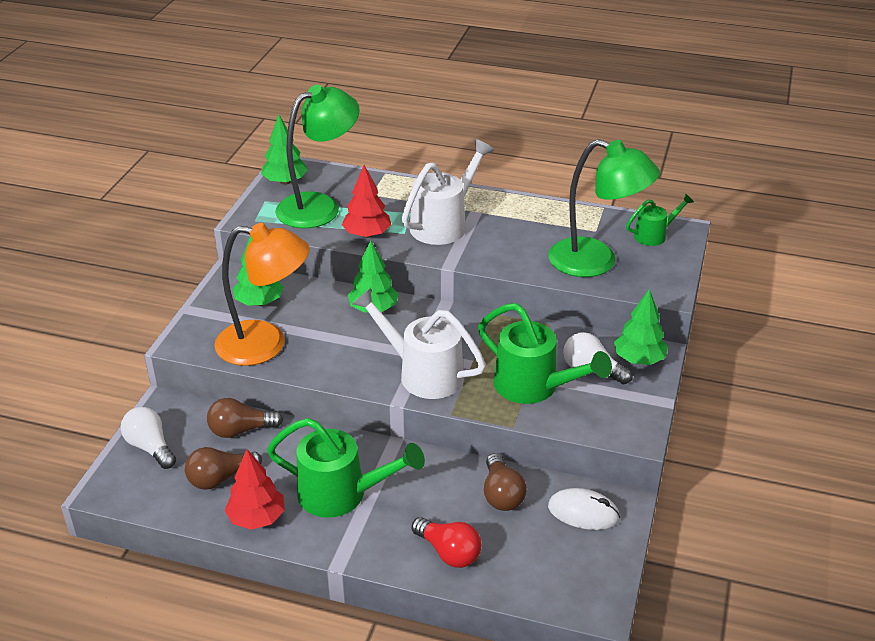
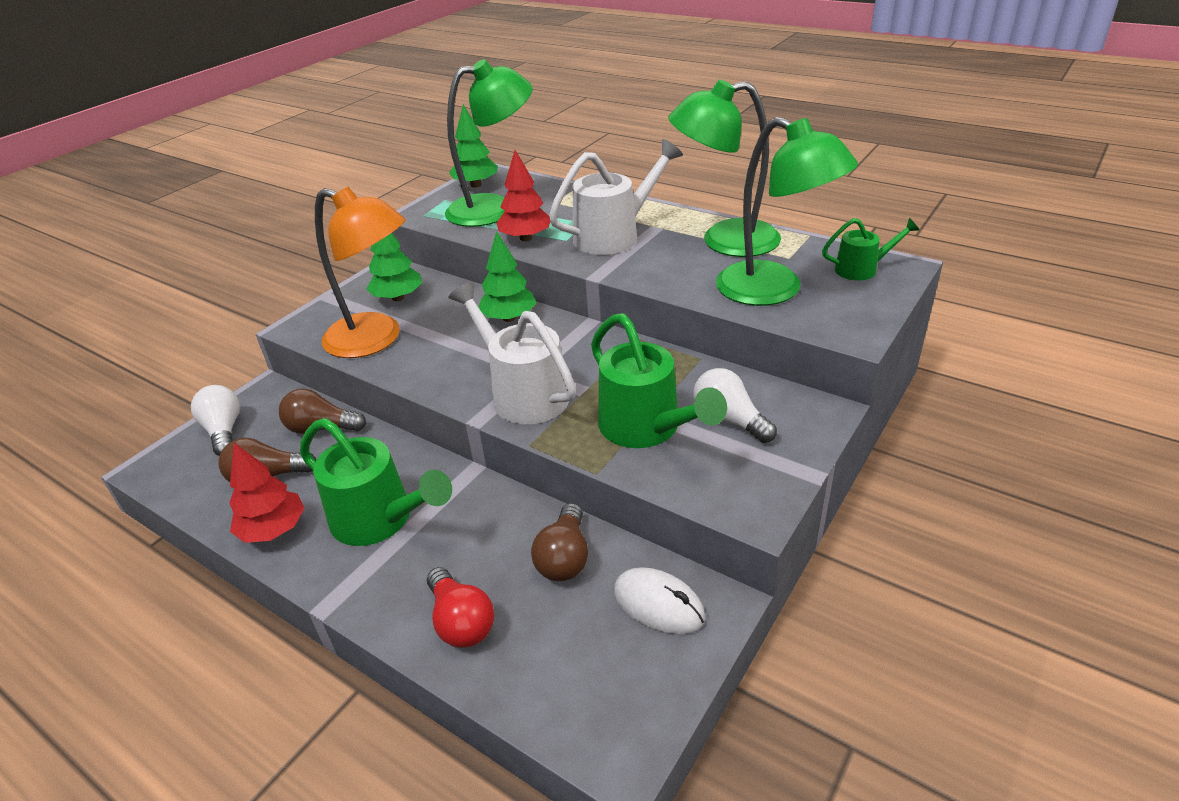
camera: 20 degrees right, 0 degrees up
(538, 220) = (724, 241): none -> green lamp
(639, 359) = (797, 415): green tree -> none

